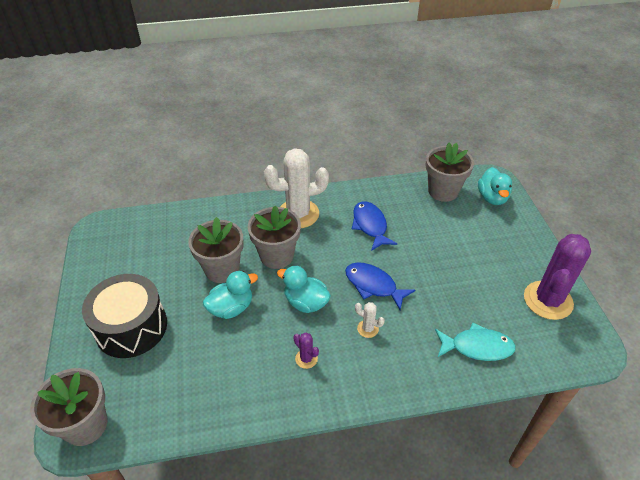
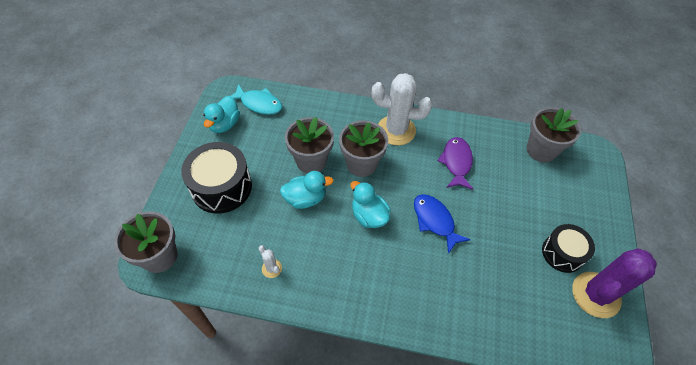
camera: 20 degrees right, 10 degrees up
(306, 359) = (349, 267): purple cactus -> none
(367, 329) = (412, 259): white cactus -> white cactus (272, 268)
(370, 225) = (456, 162): blue fish -> purple fish
(477, 347) = (505, 314): turquoise fish -> turquoise fish (259, 104)
(492, 198) = (587, 172): turquoise duck -> turquoise duck (224, 124)
(503, 274) = (562, 253): none -> black drum

